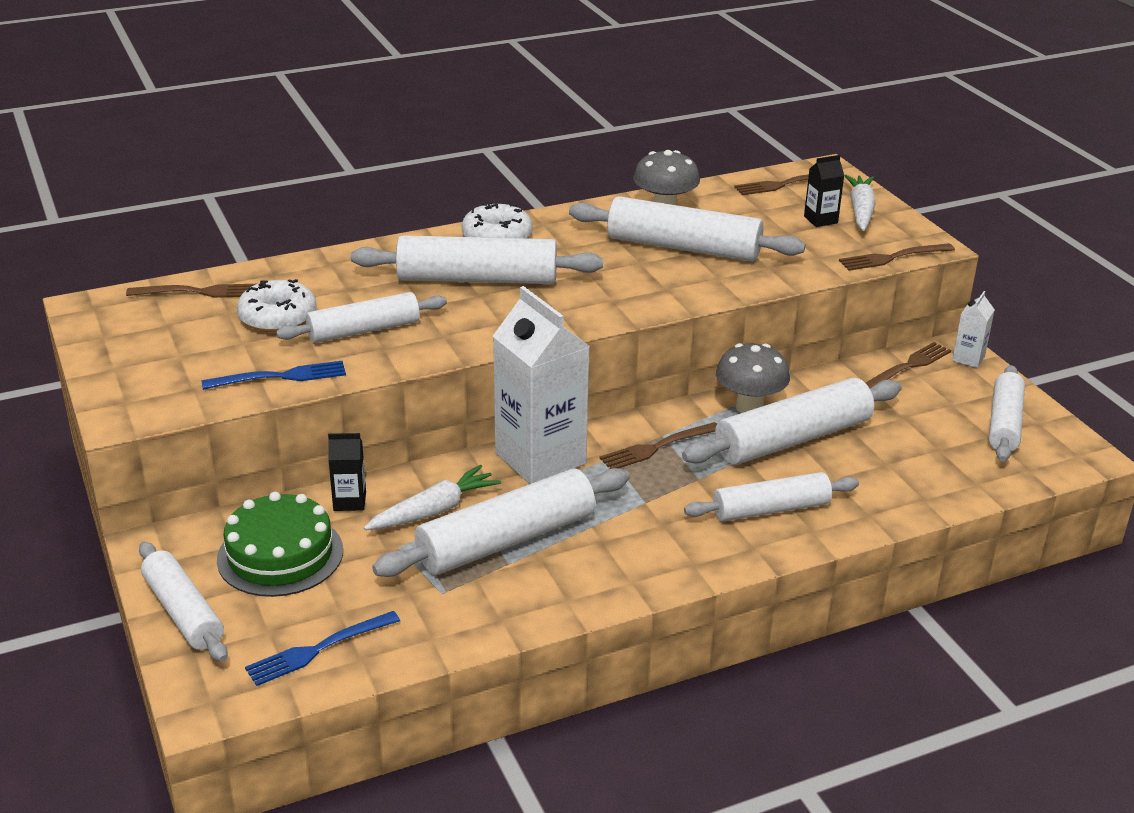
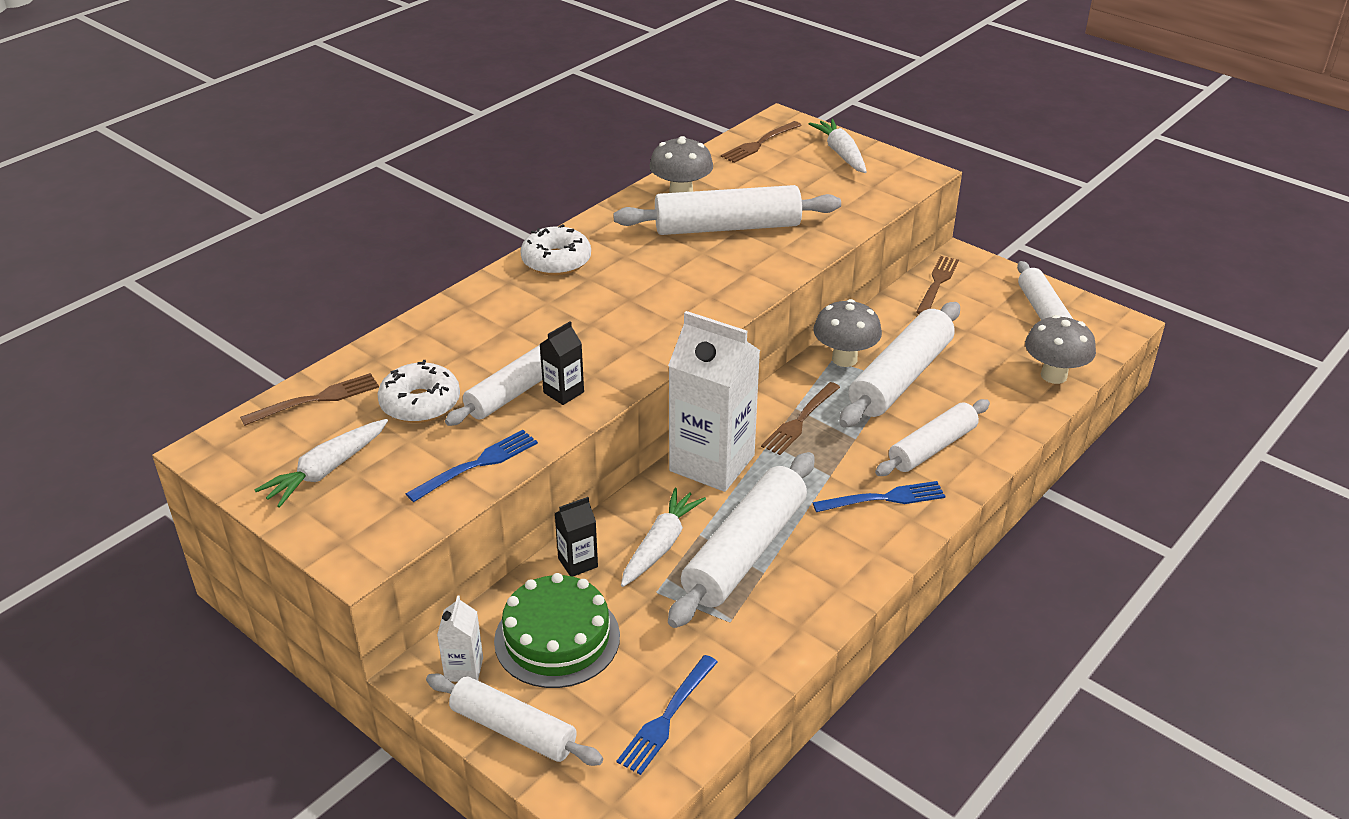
camera: 25 degrees left, 5 degrees up
(158, 346) = (326, 470): none -> white carrot
(477, 279) = (574, 309): white rolling pin -> none
(681, 538) = (883, 498): none -> blue fork
(820, 220) = (816, 170): black carton -> black carton (563, 392)
(893, 258) = (901, 192): brown fork -> none
(963, 483) = (1053, 375): none -> grey mushroom
(968, 358) = (975, 263): white carton -> white carton (464, 669)

